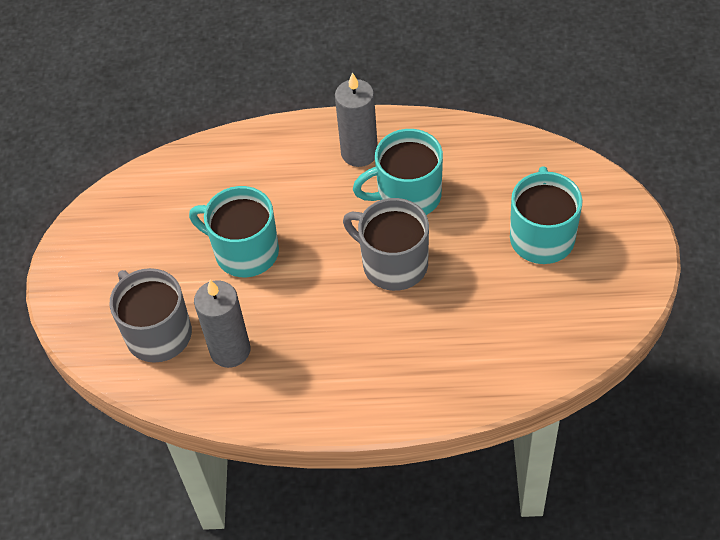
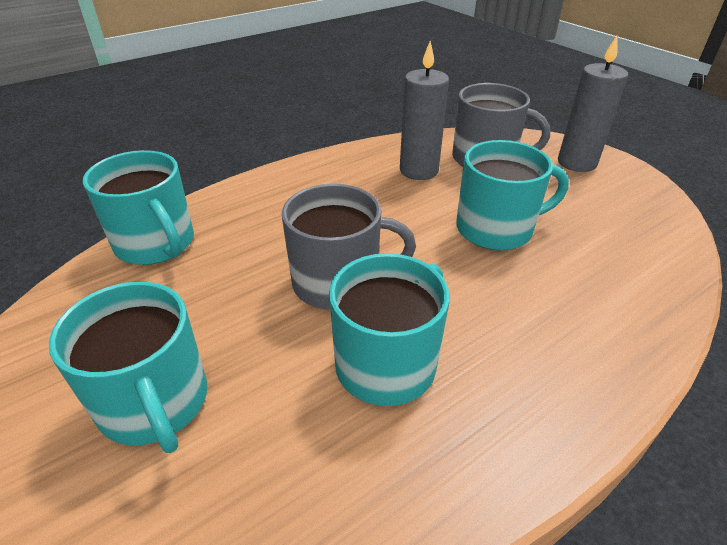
camera: 140 degrees right, 15 degrees down
(359, 153) = (509, 389): grey candle -> grey candle (576, 163)
(500, 373) = (156, 244): none -> turquoise mug

